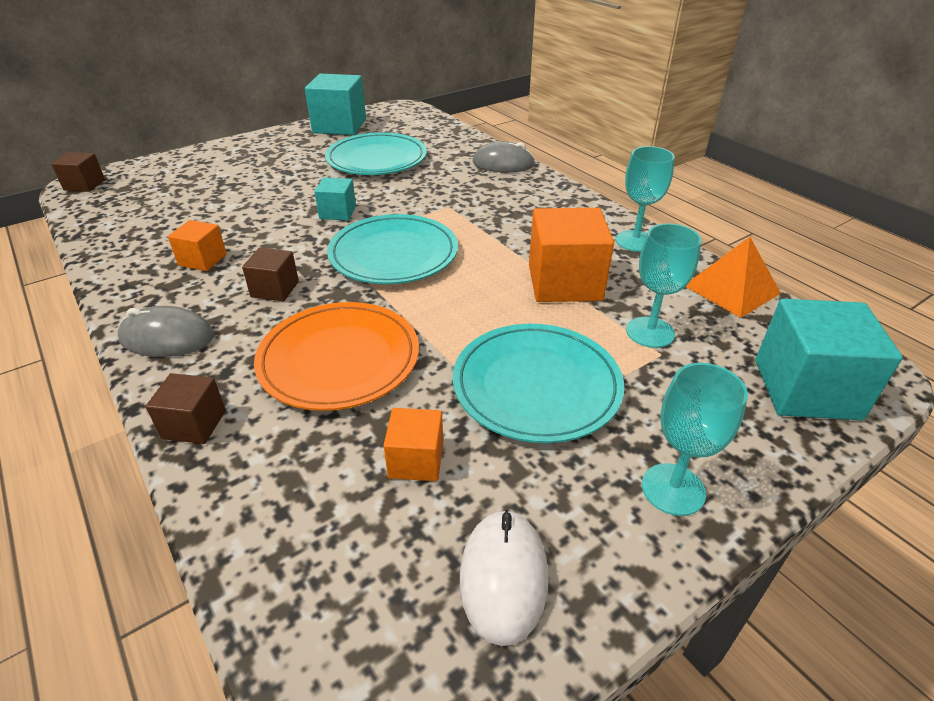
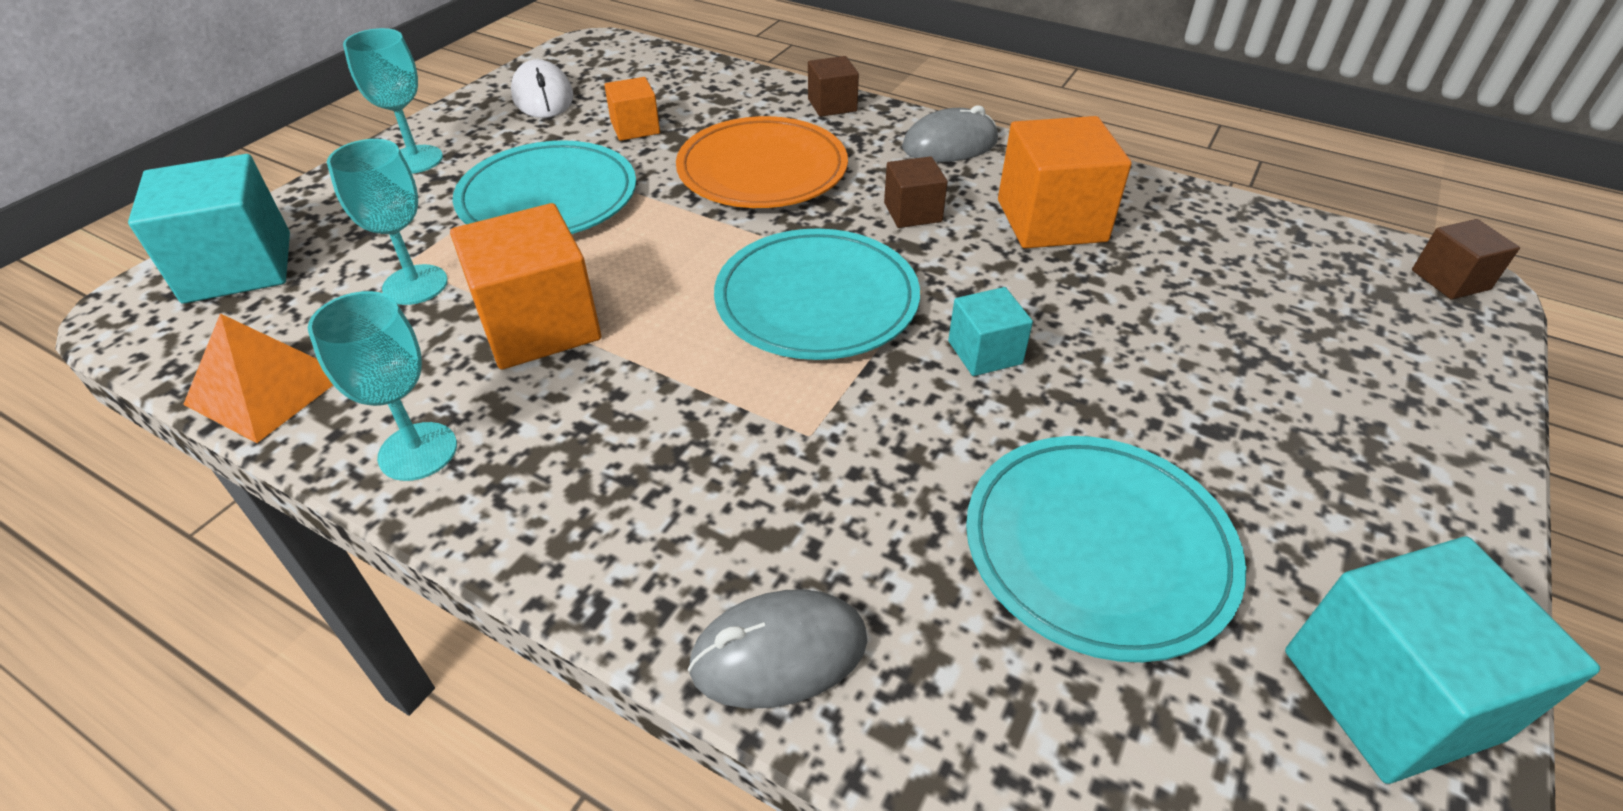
camera: 155 degrees right, 5 degrees up
(203, 260) = (1051, 221): orange cube -> orange cube, size x1.85

